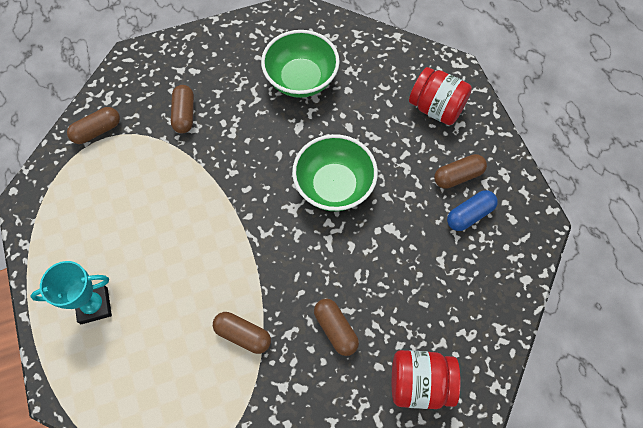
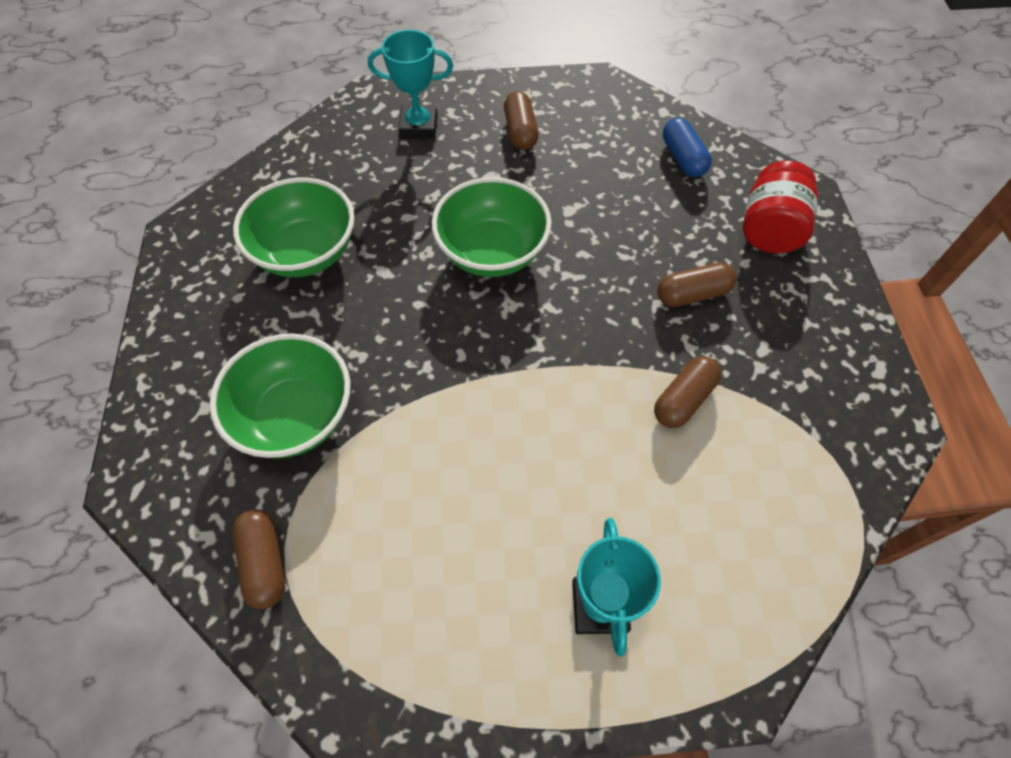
camera: 75 degrees left, 5 degrees down
(184, 114) = (295, 416): brown capsule -> green bowl
(436, 108) = (419, 126): red jar -> turquoise trophy
(469, 215) = (574, 135): blue capsule -> blue capsule (683, 158)

